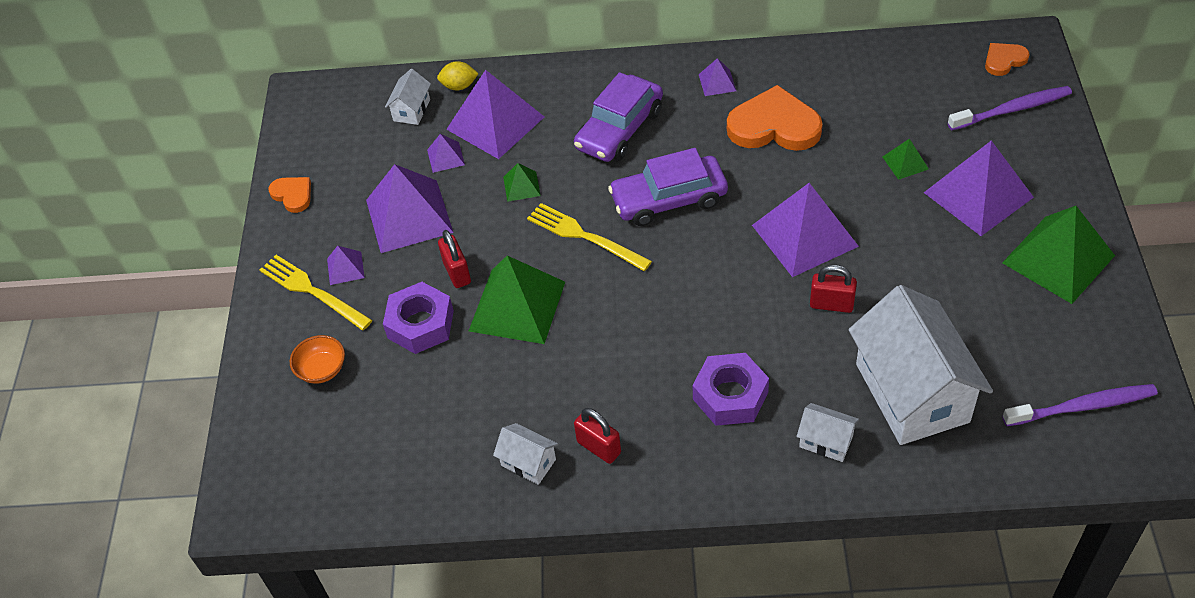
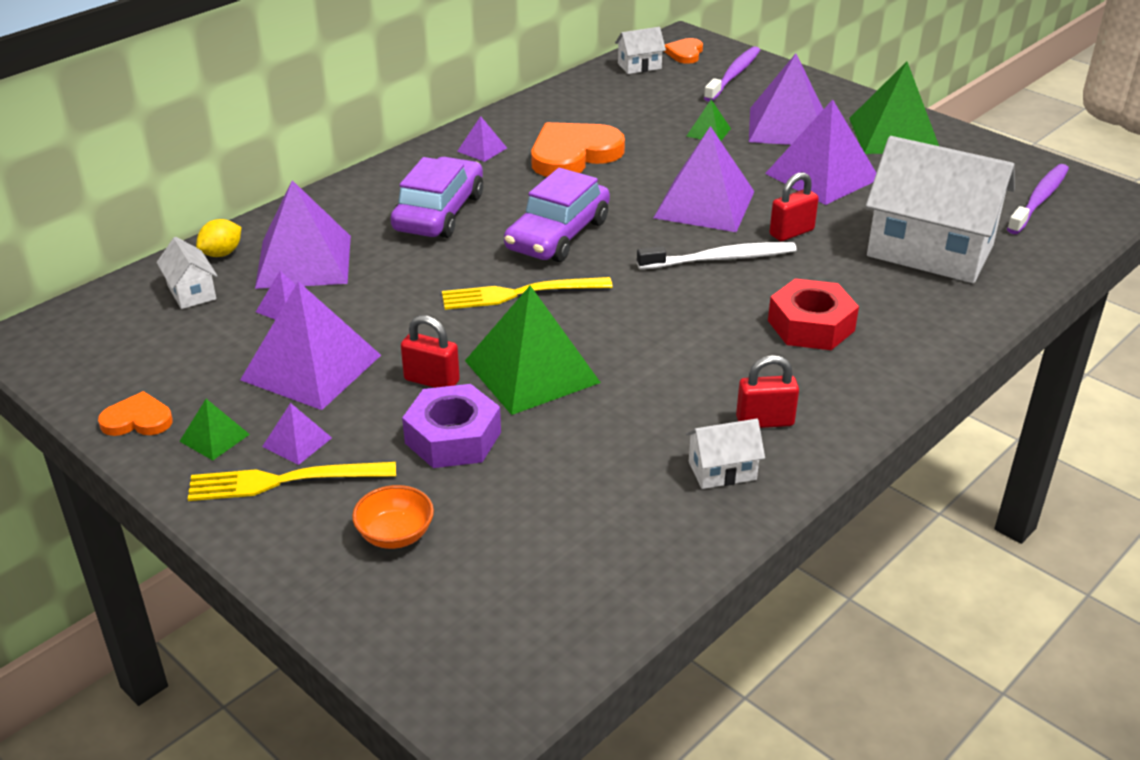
camera: 50 degrees left, 15 degrees down
(521, 186) = (402, 290): green pyramid -> green pyramid (214, 438)
(619, 129) = (439, 213): purple car -> purple car turned 150 degrees counterclockwise
(730, 395) = (811, 325): purple nut -> red nut
(748, 294) = (720, 259): none -> white toothbrush
(826, 441) = (923, 311): white house -> white house (639, 66)
(933, 264) = (822, 176): none -> purple pyramid

